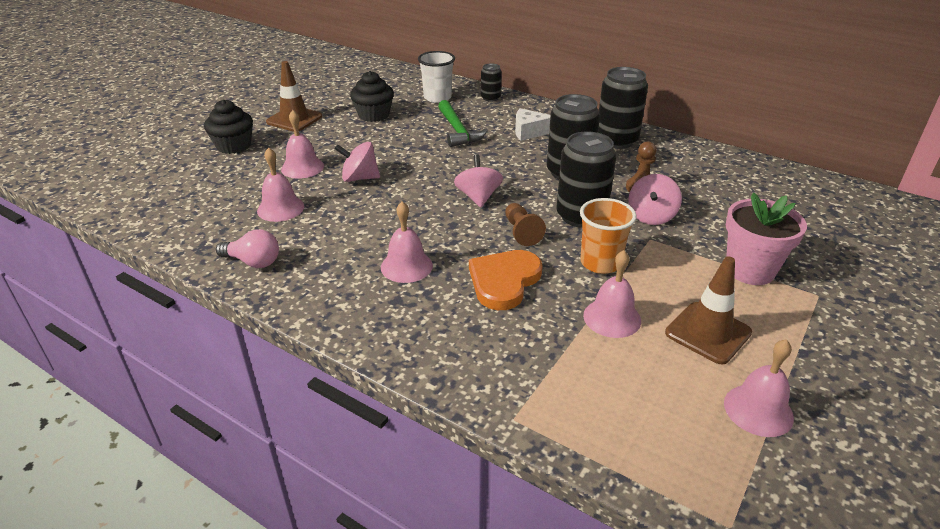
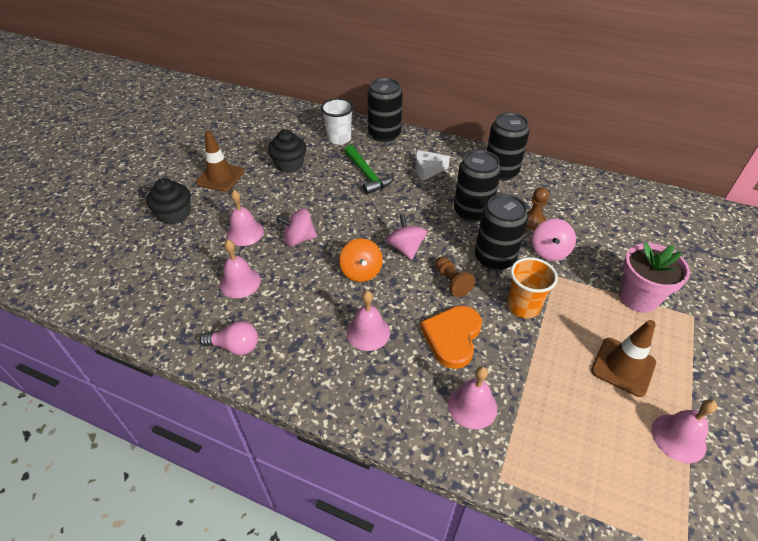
camera: 10 degrees left, 10 degrees up
(419, 213) = (361, 271): none -> orange spinning top
(490, 98) = (384, 134): black can -> black can, size x1.91
(612, 318) = (547, 362): pink bell -> pink bell (472, 406)

